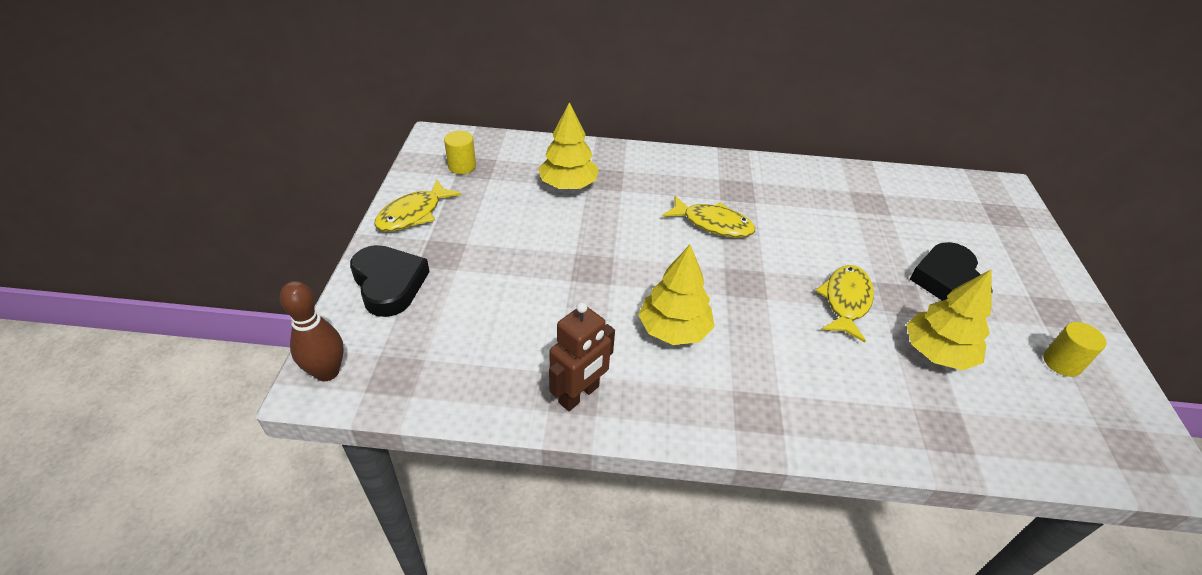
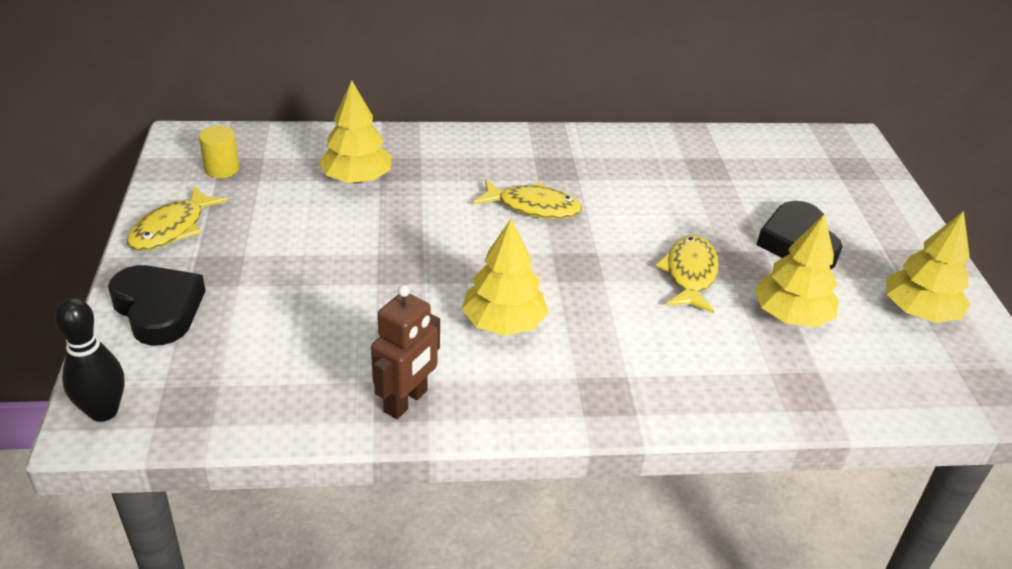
camera: 10 degrees left, 5 degrees down
(327, 372) = (103, 411): brown bowling pin -> black bowling pin
(1062, 363) = (919, 312): yellow cylinder -> yellow tree

